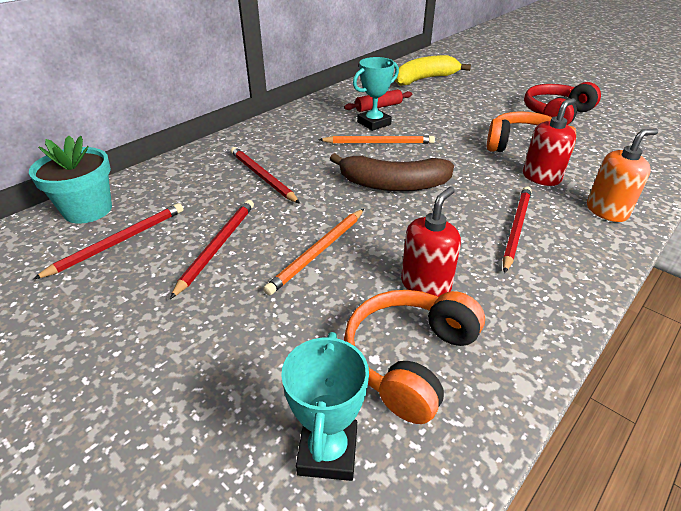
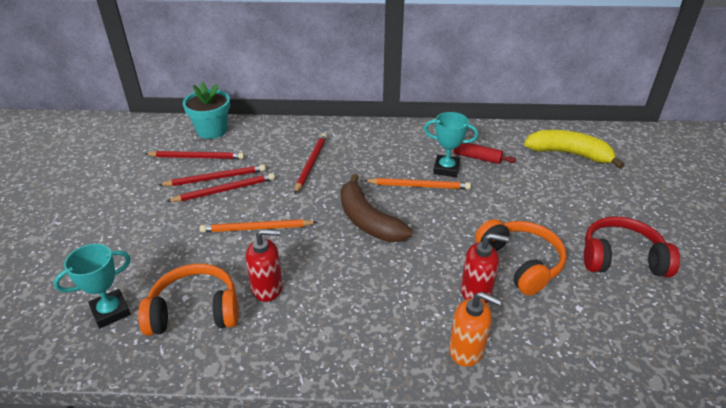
camera: 50 degrees right, 0 degrees up
(379, 143) = (419, 186): orange pencil -> orange pencil turned 45 degrees counterclockwise
(516, 228) = (379, 305): red pencil -> red pencil (215, 178)

